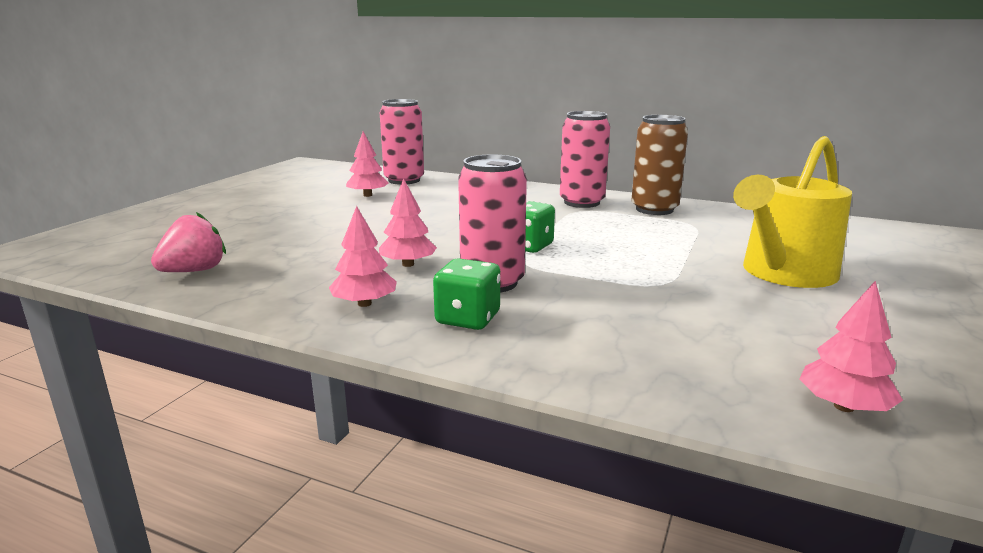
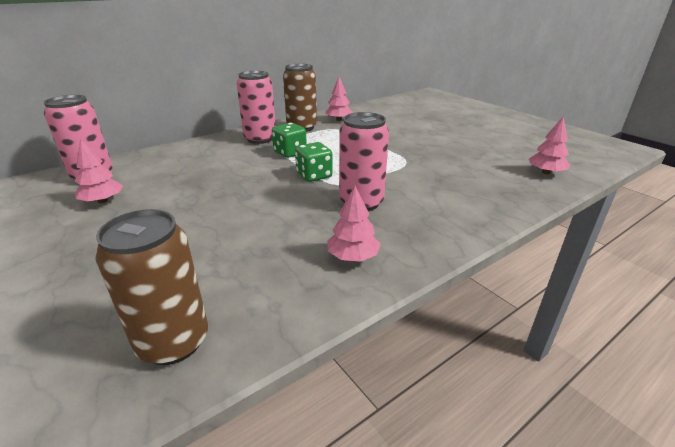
camera: 60 degrees left, 10 degrees up
(194, 271) = (173, 342): pink strawberry -> brown can
(408, 264) = (296, 222): pink tree -> pink tree (338, 120)
(468, 318) = (408, 225): green dice -> green dice (290, 152)
(784, 273) = (419, 135): yellow watering can -> none

